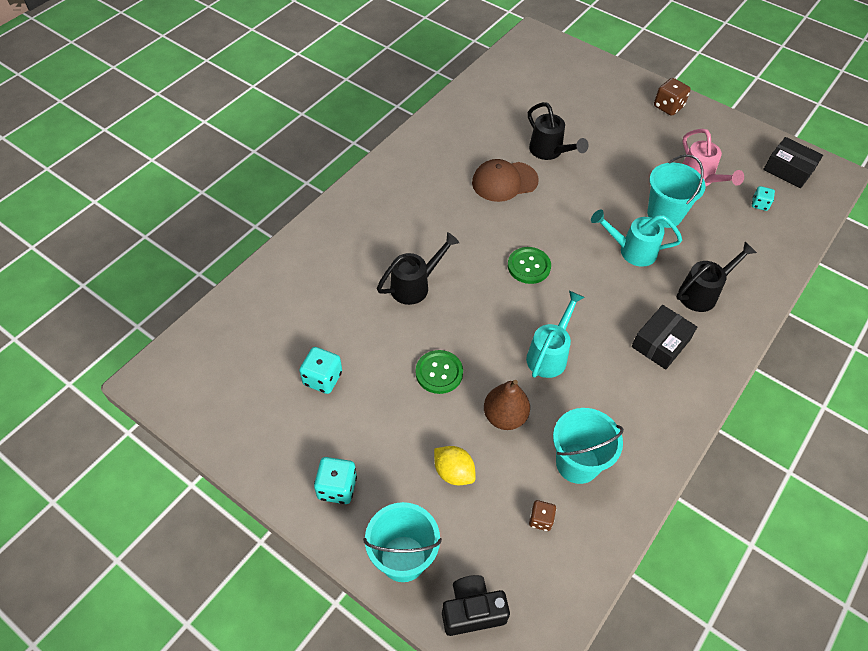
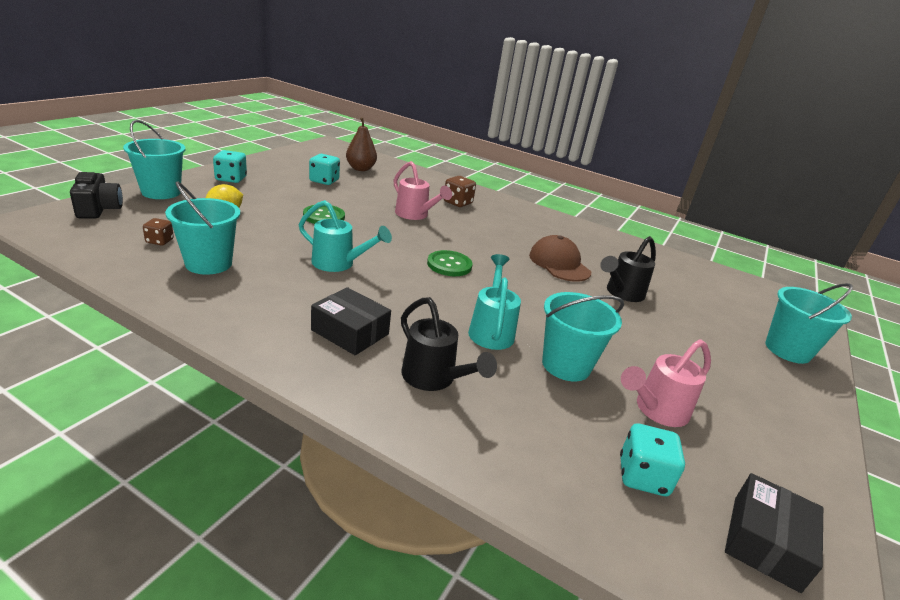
camera: 80 degrees right, 25 degrees down
(415, 285) = (415, 215): black watering can -> pink watering can
(504, 416) = (272, 237): brown pear -> brown pear (360, 169)
(608, 81) = (787, 350): none -> turquoise bucket
(668, 107) = (791, 400): brown dice -> brown dice (457, 203)
(759, 204) = (643, 476): turquoise dice -> turquoise dice, size x1.59

